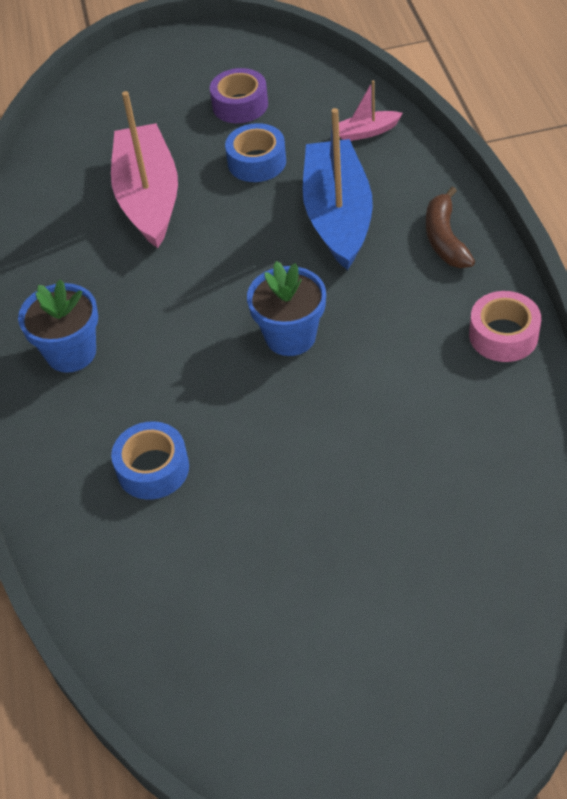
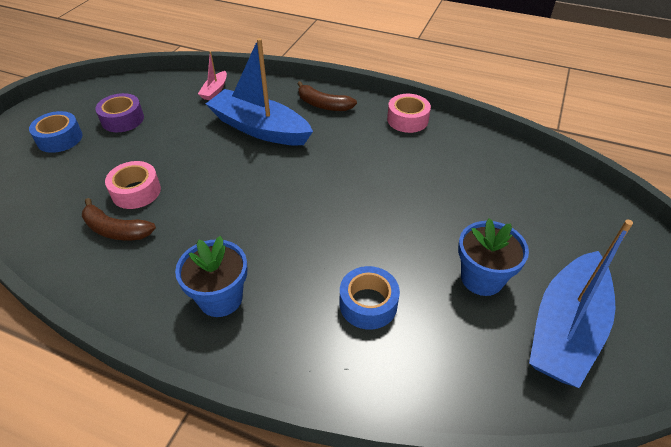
camera: 60 degrees left, 5 degrees down
(89, 222) = (116, 230): none -> brown banana
(148, 197) = (136, 191): pink boat -> pink tape
(257, 162) = (177, 136): blue tape -> blue tape (60, 138)
(257, 665) = (565, 329): none -> blue boat
(290, 336) = (326, 189): blue flower pot -> blue flower pot (482, 278)

